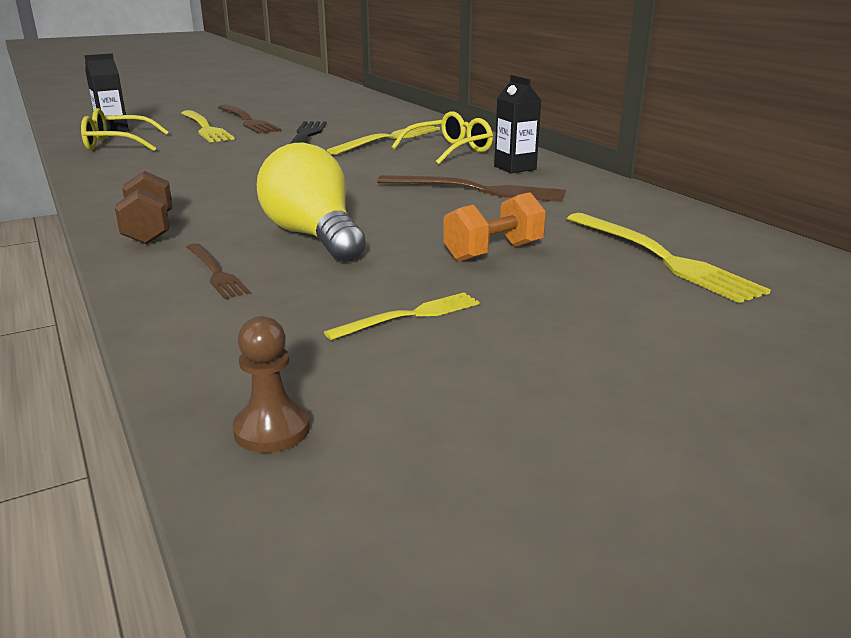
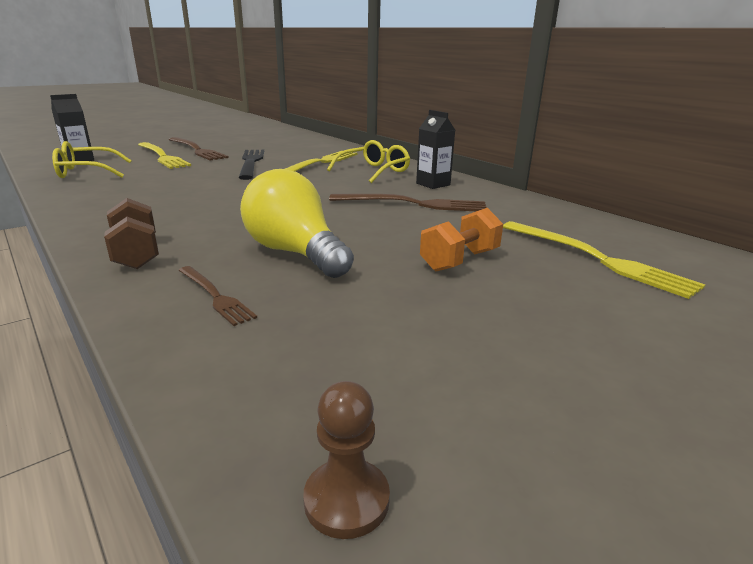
camera: 10 degrees left, 0 degrees up
(410, 316) = (422, 333): yellow fork -> none

